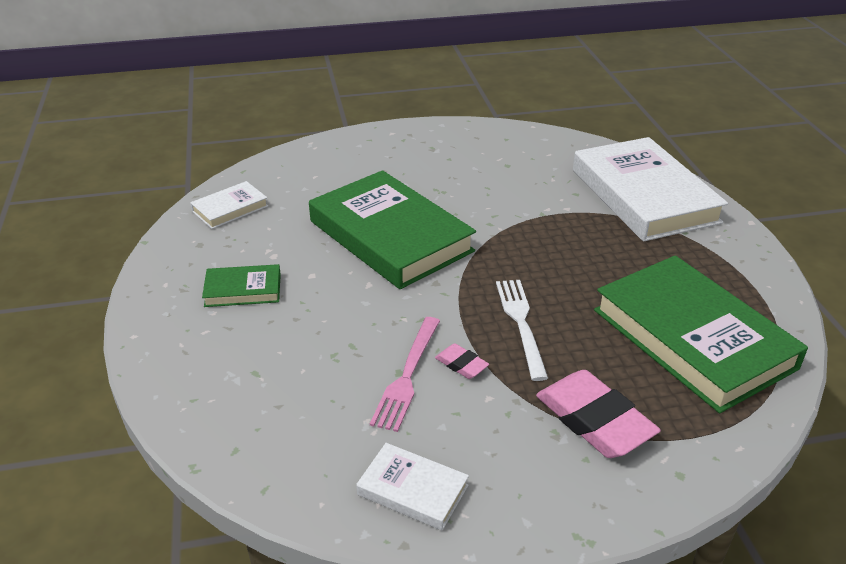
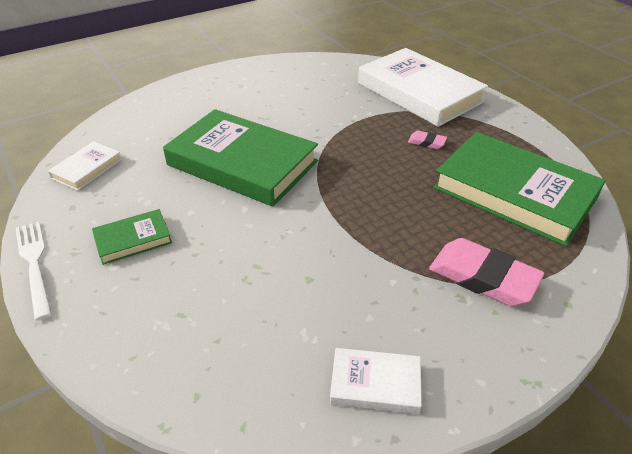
camera: 20 degrees left, 5 degrees up
(407, 376) = (317, 281): pink fork -> none
(461, 364) = (356, 258): pink eraser -> pink eraser (426, 142)
(521, 323) = (384, 212): white fork -> white fork (34, 264)

